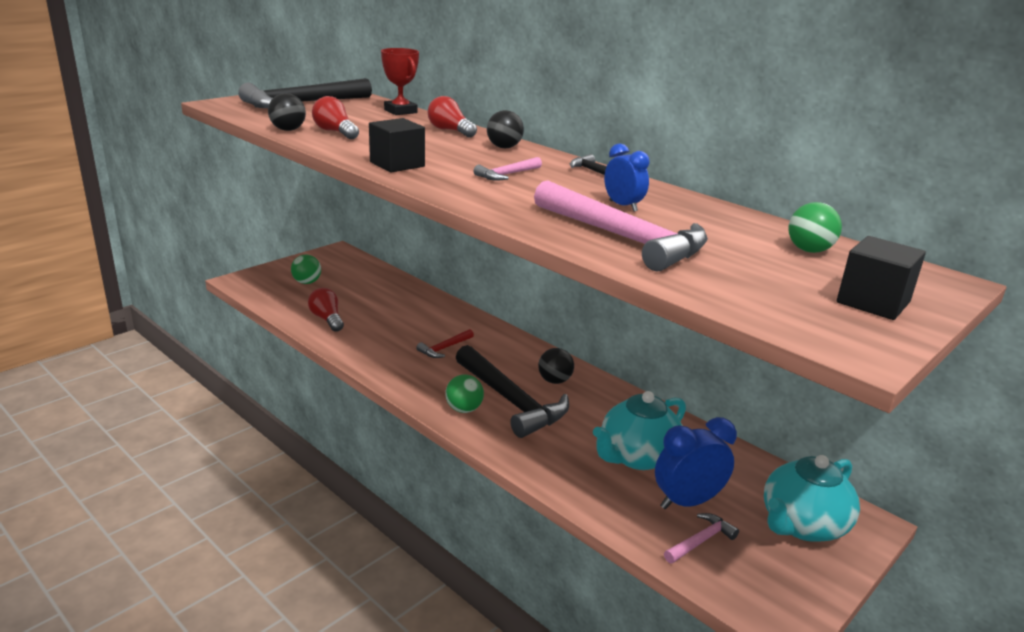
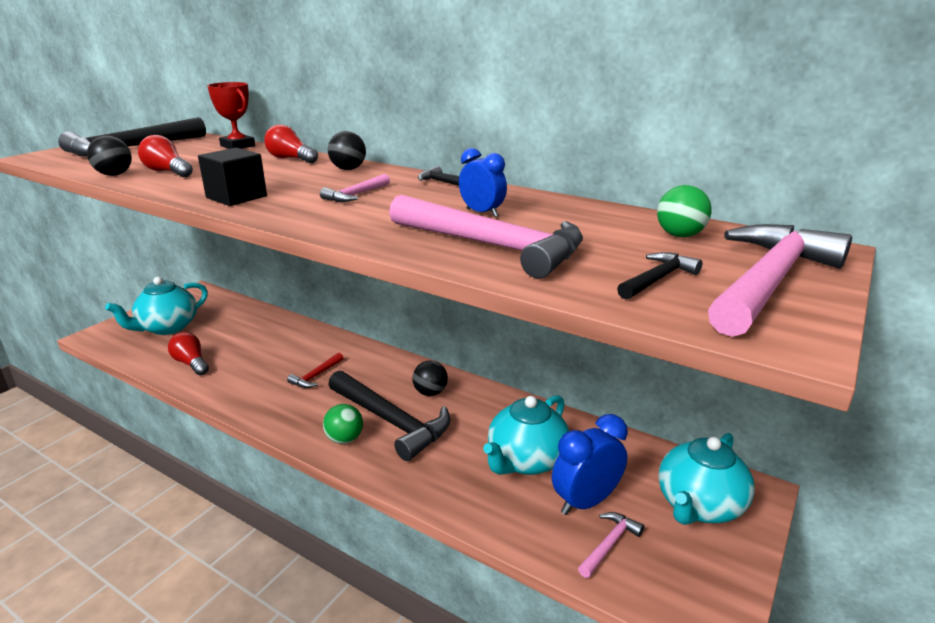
camera: 10 degrees left, 0 degrees up
(307, 282) = (167, 327): green ball -> turquoise teapot
(766, 286) = (657, 279): none -> black hammer
(873, 302) = (769, 282): black cube -> pink hammer

